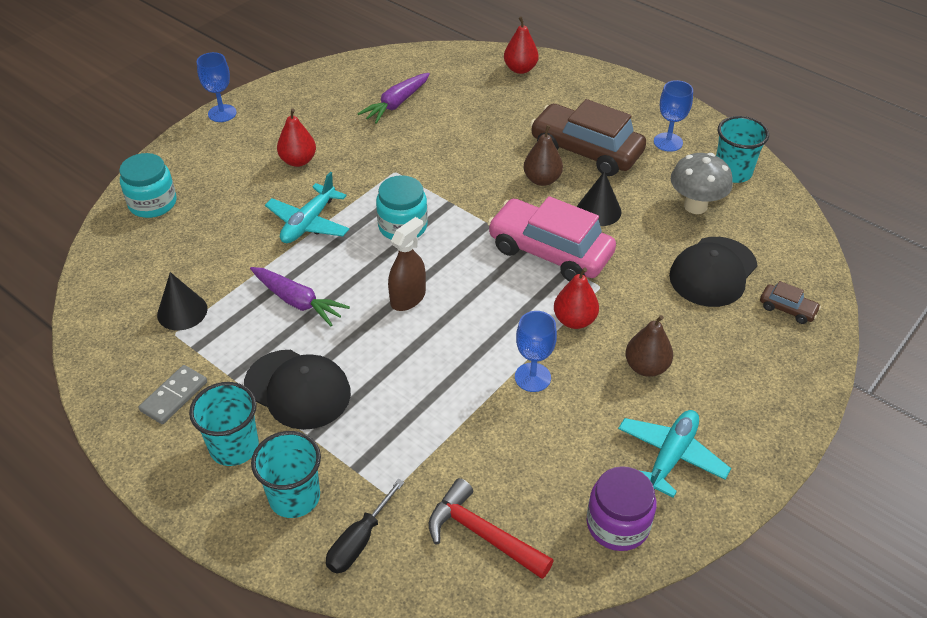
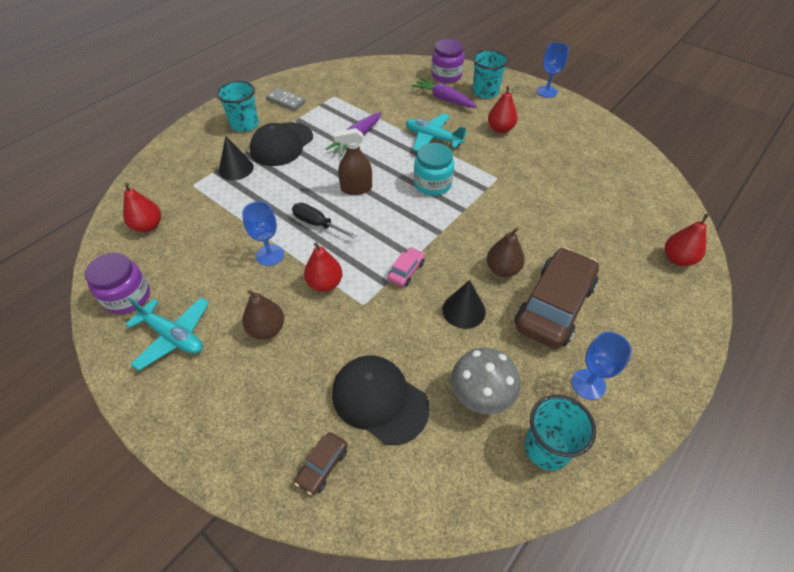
camera: 90 degrees right, 5 degrees up
(152, 203) = (446, 75): turquoise jar -> purple jar
(182, 311) = (351, 96): black cone -> black cone (236, 168)
(294, 497) = (203, 149): turquoise cup -> turquoise cup (485, 92)
(359, 541) = (164, 174): black screwdriver -> black screwdriver (317, 224)
(396, 104) = (587, 175): purple carrot -> purple carrot (444, 99)
(408, 298) = (356, 188): brown spray bottle -> brown spray bottle turned 135 degrees clockwise
(482, 534) = (148, 226): red hammer -> red pear
(550, 252) = (406, 271): pink car -> pink car, size x0.43

